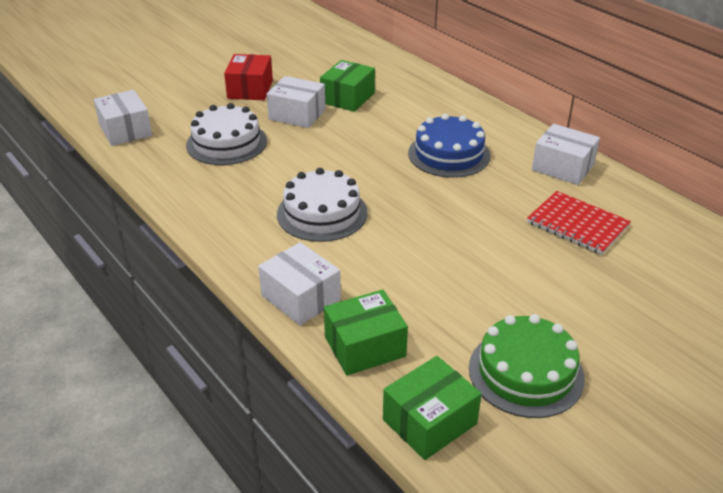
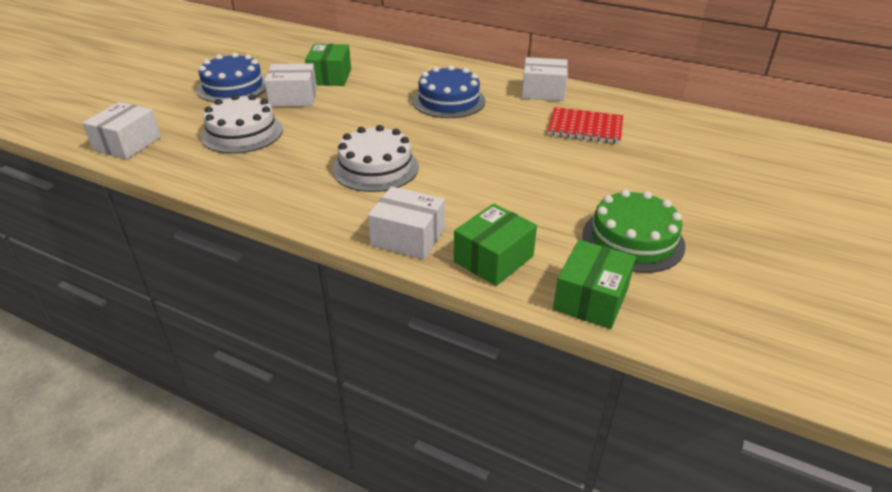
camera: 25 degrees left, 0 degrees up
(125, 130) = (127, 144): white box -> white box turned 75 degrees clockwise
(250, 89) = (233, 87): red box -> blue cake

